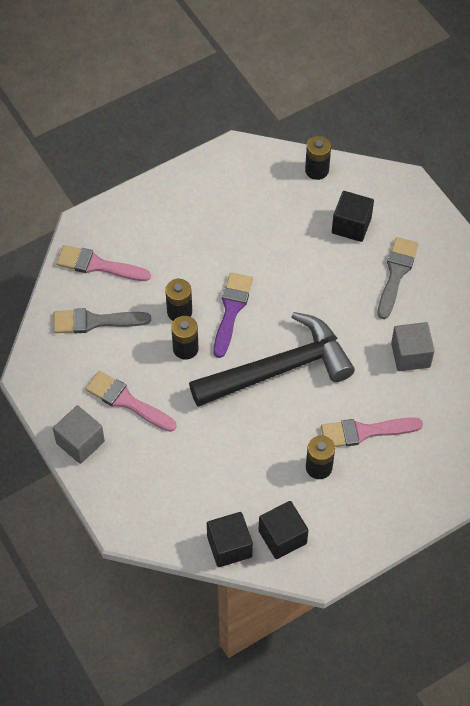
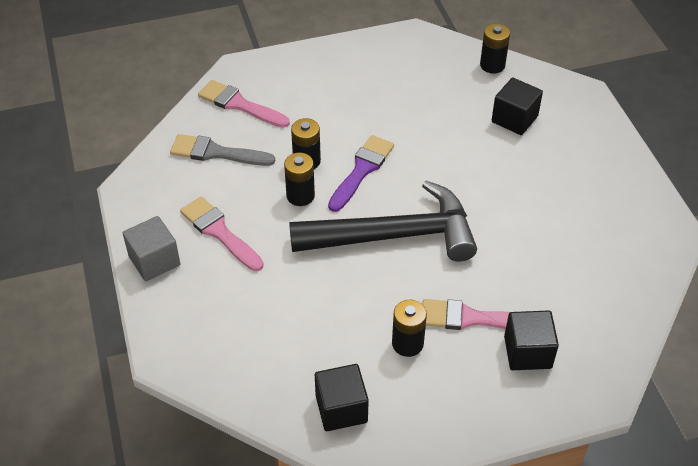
camera: 15 degrees right, 10 degrees down
(229, 546) = (276, 404): black cube -> black cube (527, 352)
(396, 274) = (551, 171): grey brush -> none
(410, 355) = (546, 252): grey cube -> none

